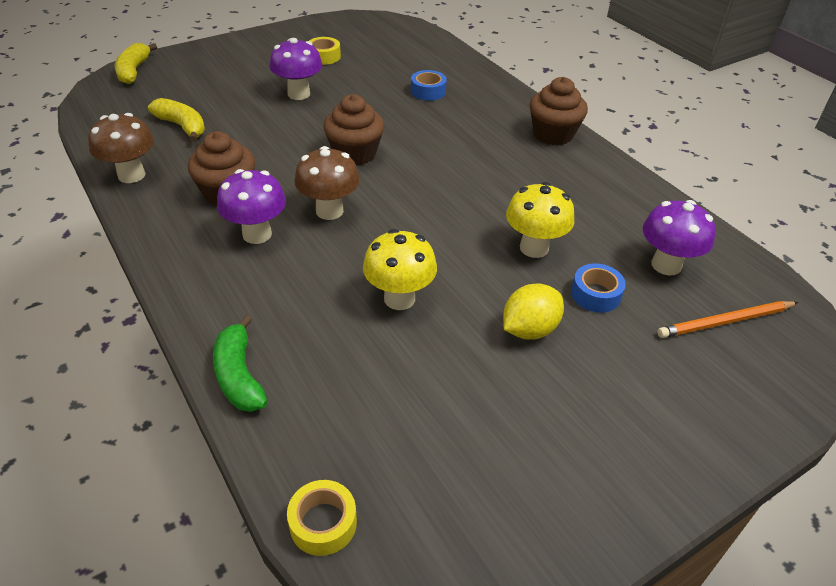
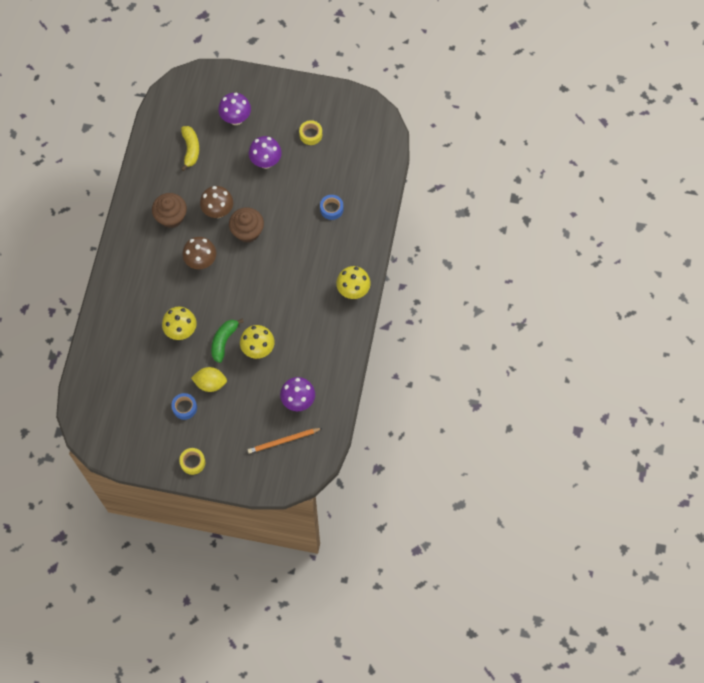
camera: 45 degrees right, 25 degrees up
(131, 175) = (143, 173): brown mushroom -> brown mushroom (218, 211)
(134, 71) = (205, 78): yellow banana -> none
(239, 375) = (99, 320): green banana -> green banana (224, 341)
(257, 234) = (162, 253): purple mushroom -> purple mushroom (236, 119)
(323, 523) = (79, 394): yellow tape -> yellow tape (192, 462)
(553, 134) = (353, 291): brown cupcake -> yellow mushroom
(595, 294) = (253, 390): blue tape -> blue tape (184, 407)
(725, 322) = (283, 441): orange pencil -> orange pencil turned 45 degrees counterclockwise

